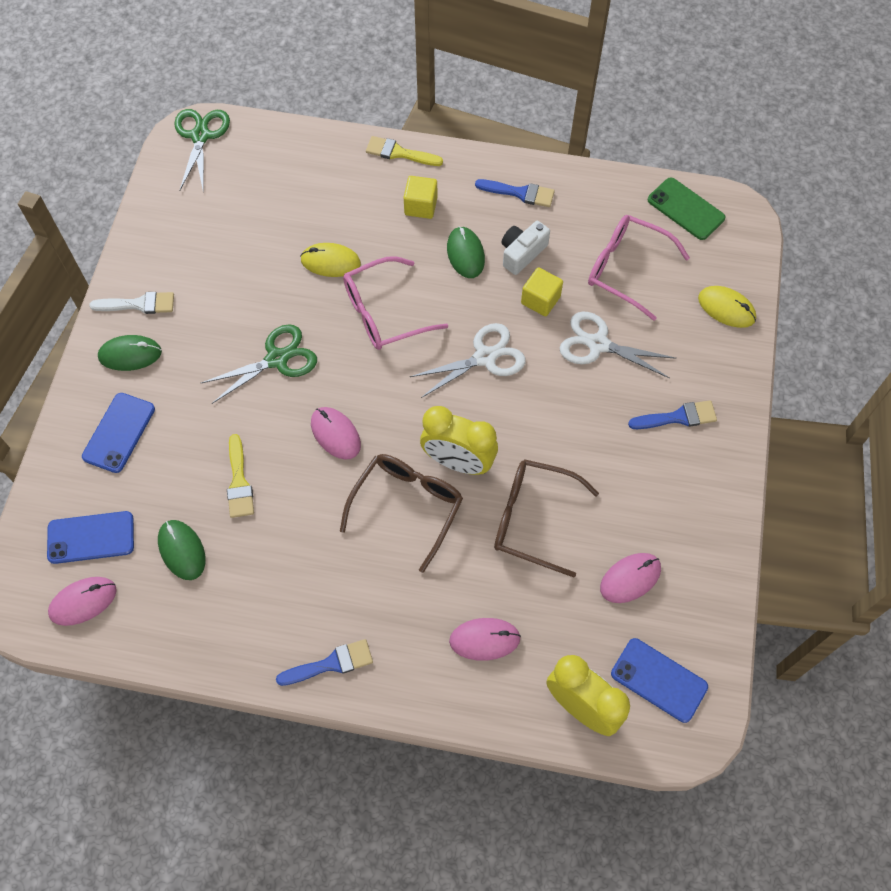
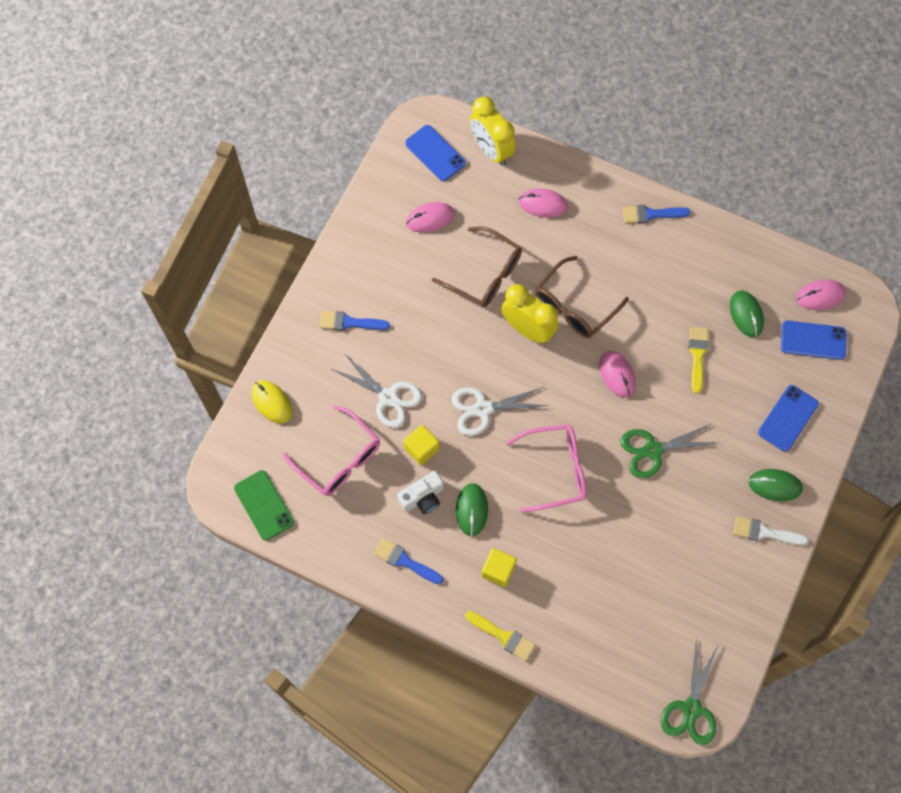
camera: 165 degrees left, 5 degrees up
(330, 262) = (591, 532): yellow mouse -> none

